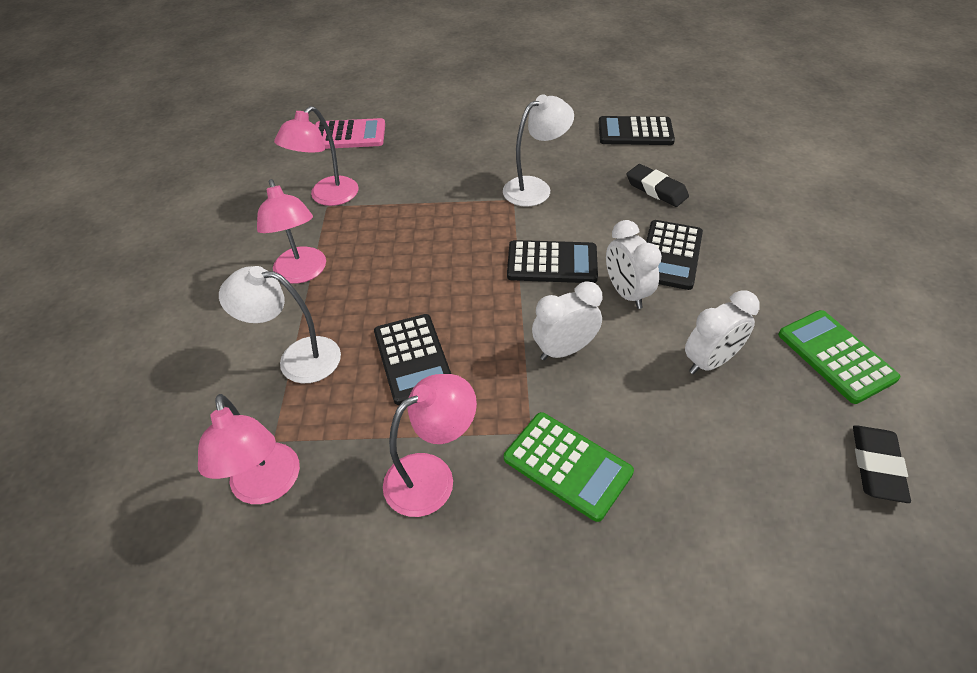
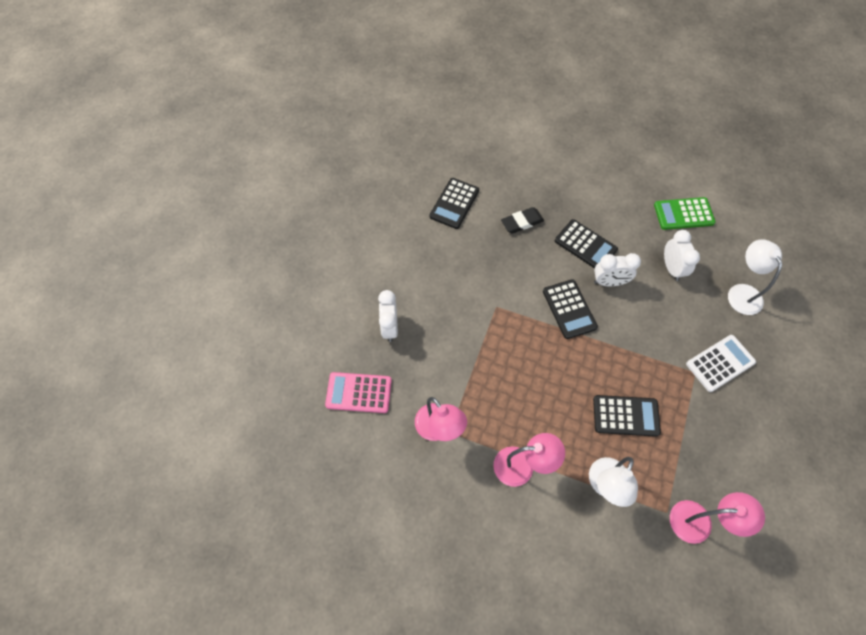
camera: 70 degrees left, 15 degrees up
(349, 135) = (359, 393): pink calculator -> pink calculator turned 105 degrees counterclockwise
(432, 476) = (712, 431): pink lamp -> none
(535, 188) = (490, 288): white lamp -> white lamp (741, 292)
(552, 263) = (569, 309): black calculator -> black calculator turned 135 degrees clockwise
(564, 350) = (643, 332): white clock -> white clock (390, 327)
(567, 465) = (720, 363): green calculator -> white calculator
(876, 466) = (749, 237): black eraser -> none

